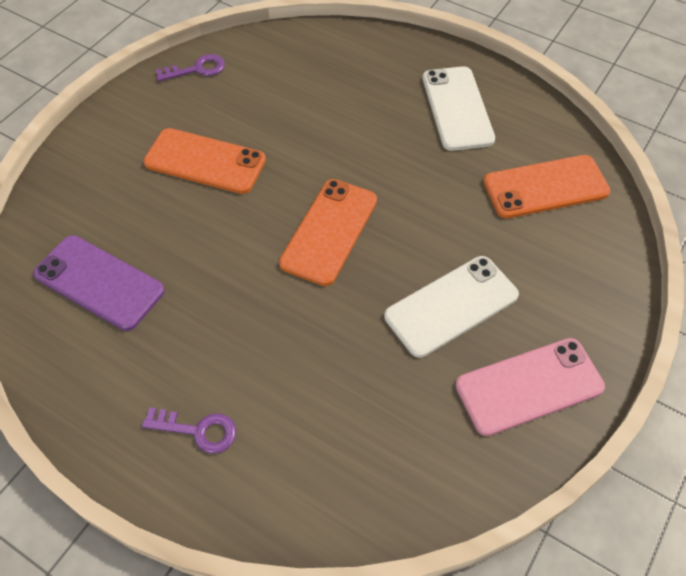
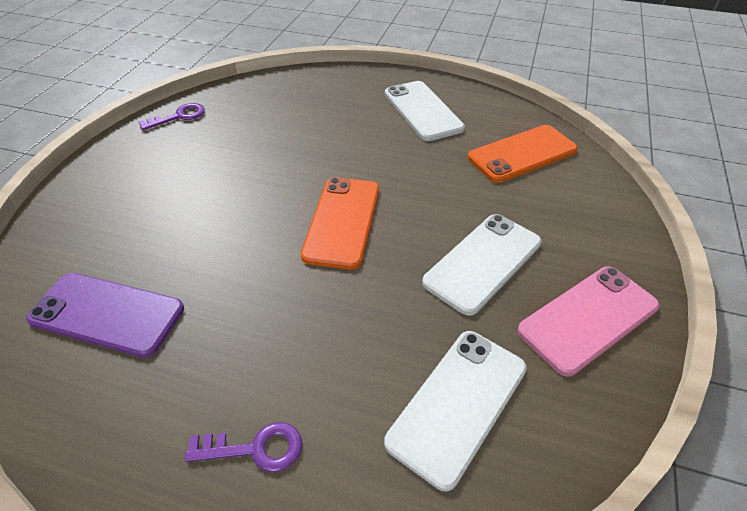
camera: 15 degrees left, 10 degrees down
(205, 161) = (203, 185): orange phone -> none
(375, 435) = (458, 404): none -> white phone

